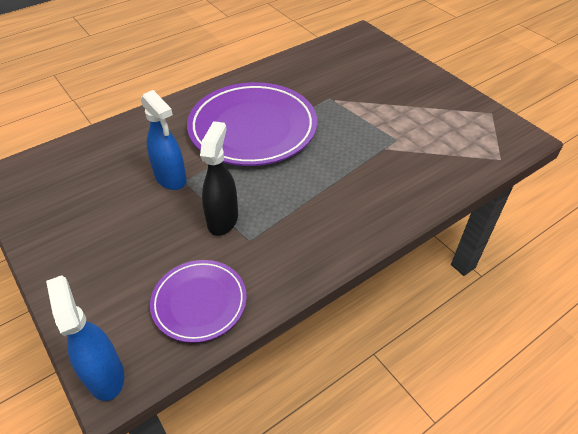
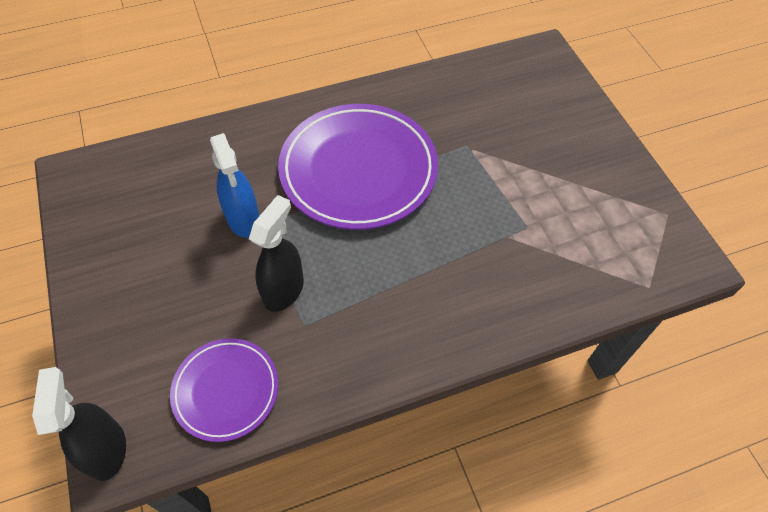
camera: 15 degrees right, 10 degrees up
(105, 375) = (107, 450): blue spray bottle -> black spray bottle

